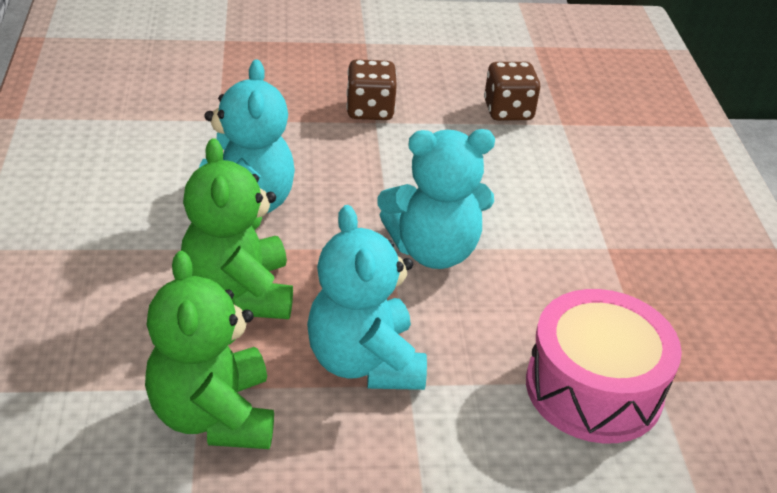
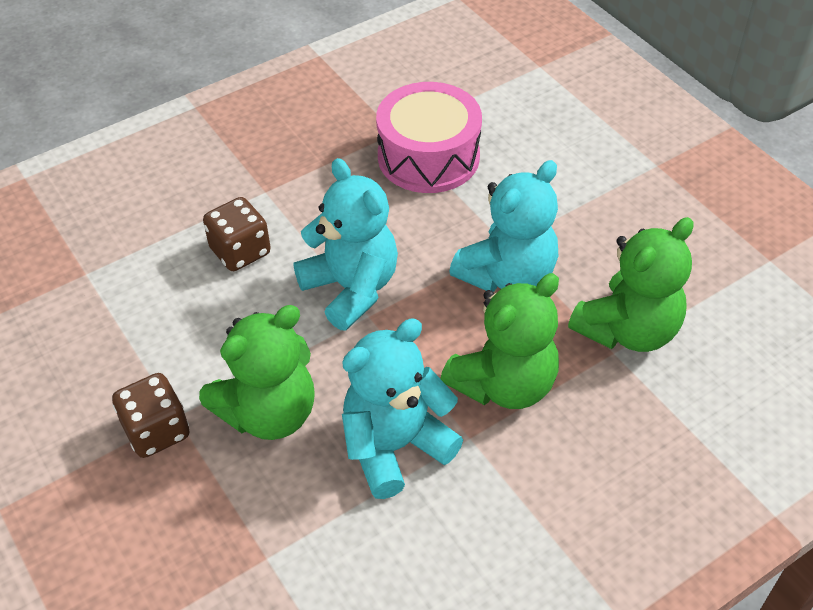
camera: 115 degrees left, 10 degrees up
(337, 160) = (269, 413): none -> green teddy bear
(508, 111) = (86, 320): brown dice -> brown dice (240, 251)

